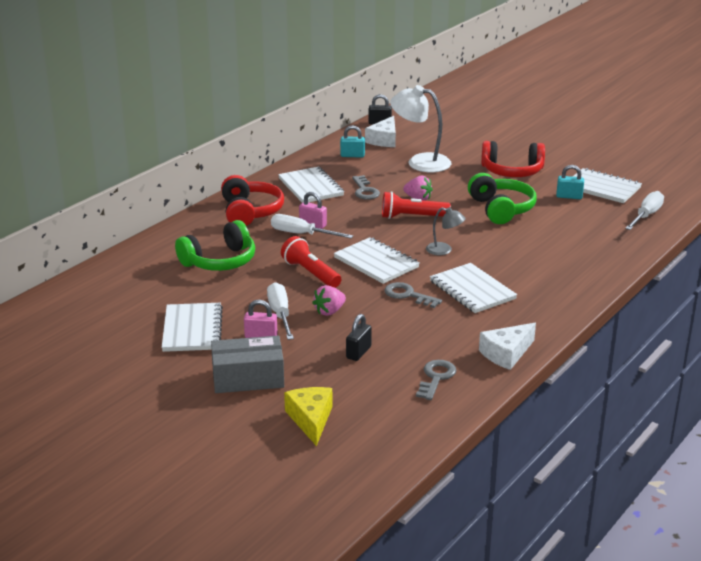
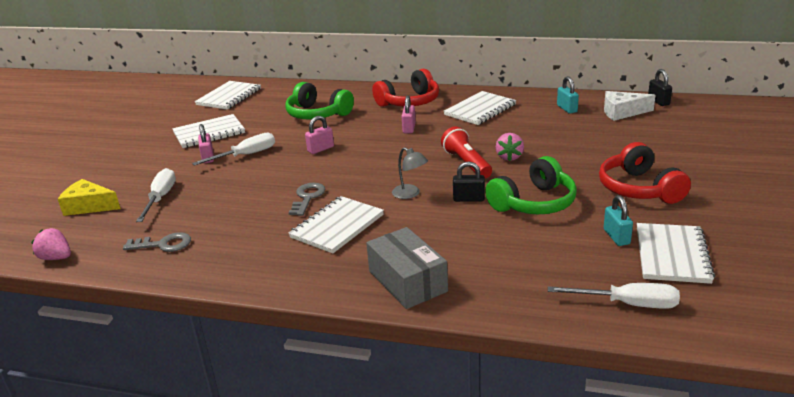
camera: 70 degrees right, 0 degrees up
(248, 378) = (145, 169): grey box -> grey box (407, 281)
(301, 234) = (387, 129): white screwdriver -> white screwdriver (160, 198)
(311, 273) = (320, 149): red flashlight -> pink padlock
(311, 419) = (89, 206): yellow cheese -> yellow cheese turned 135 degrees counterclockwise
(329, 311) = (260, 172): pink strawberry -> pink strawberry (56, 258)
(358, 352) = (196, 200): black padlock -> black padlock (469, 199)
(365, 191) = (498, 131): grey key -> none
(376, 262) = (360, 169): white notebook -> white notebook (229, 97)
(420, 162) = (595, 139): white lamp -> none
(444, 250) = (410, 194): grey lamp -> grey lamp turned 45 degrees counterclockwise
(506, 354) = (218, 272): white cheese -> none

